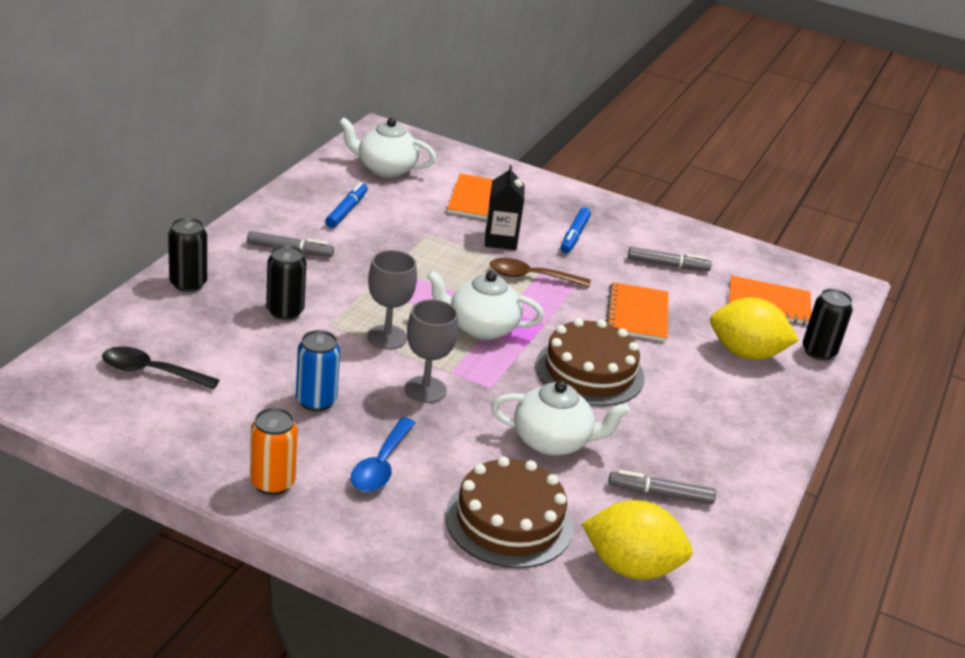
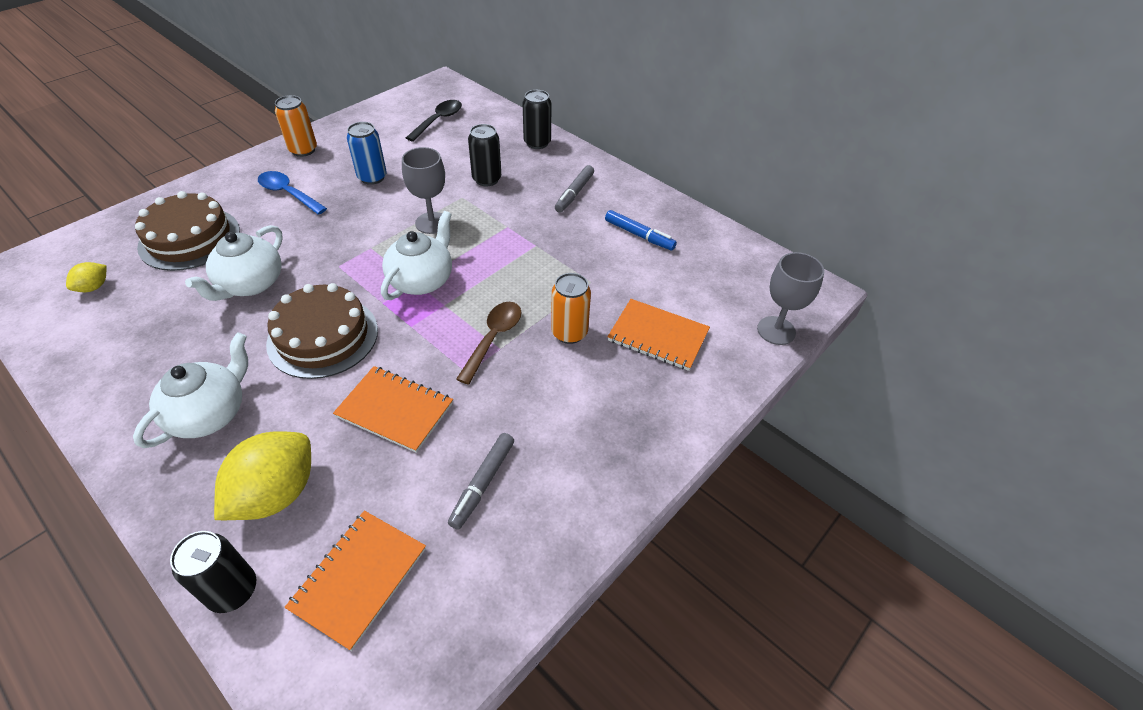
camera: 110 degrees right, 15 degrees up
(385, 169) = (726, 276): white teapot -> white teapot (210, 413)
(425, 390) = (355, 229): grey goblet -> grey goblet (776, 330)
(500, 240) = (569, 333): black carton -> orange can
(574, 235) = (569, 404): blue marker -> none
(631, 567) = (94, 287): yellow lemon -> yellow lemon, size x0.47
(660, 494) = (143, 331): grey marker -> none

